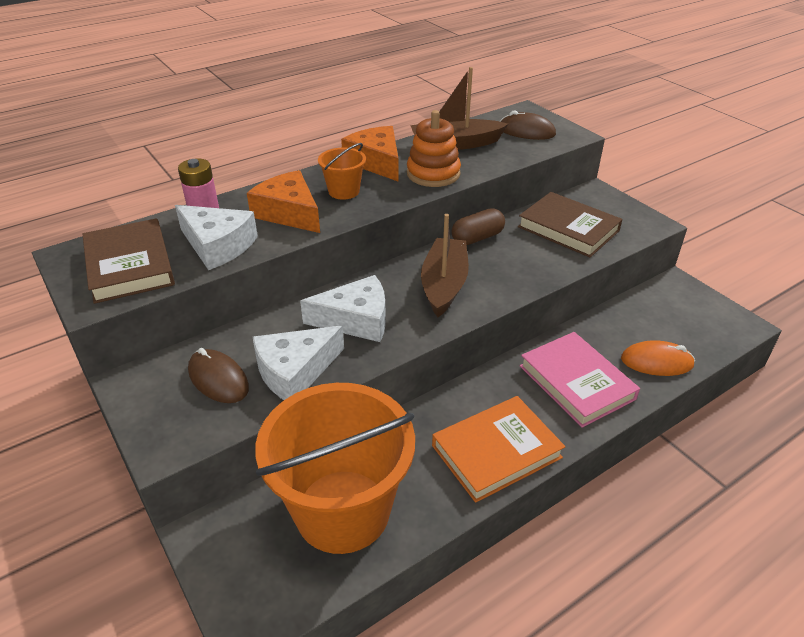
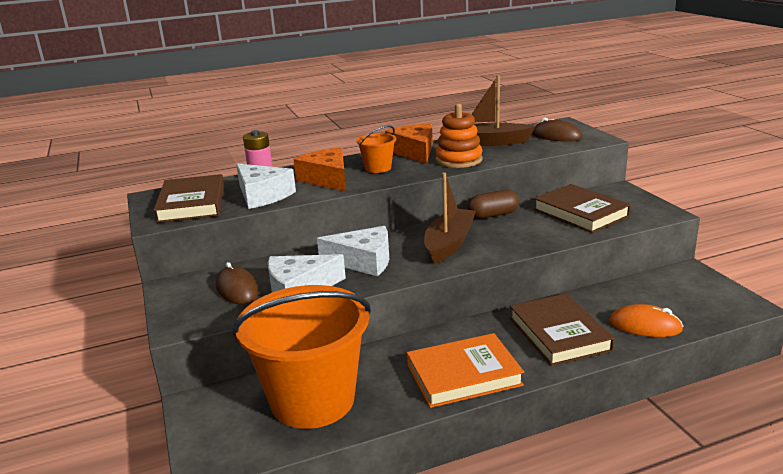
camera: 15 degrees right, 15 degrees down
(576, 382) = (559, 334): pink book -> brown book

